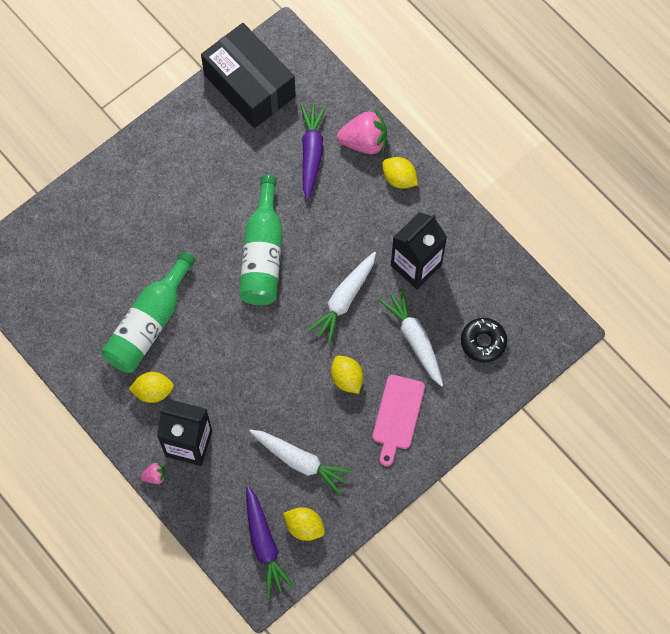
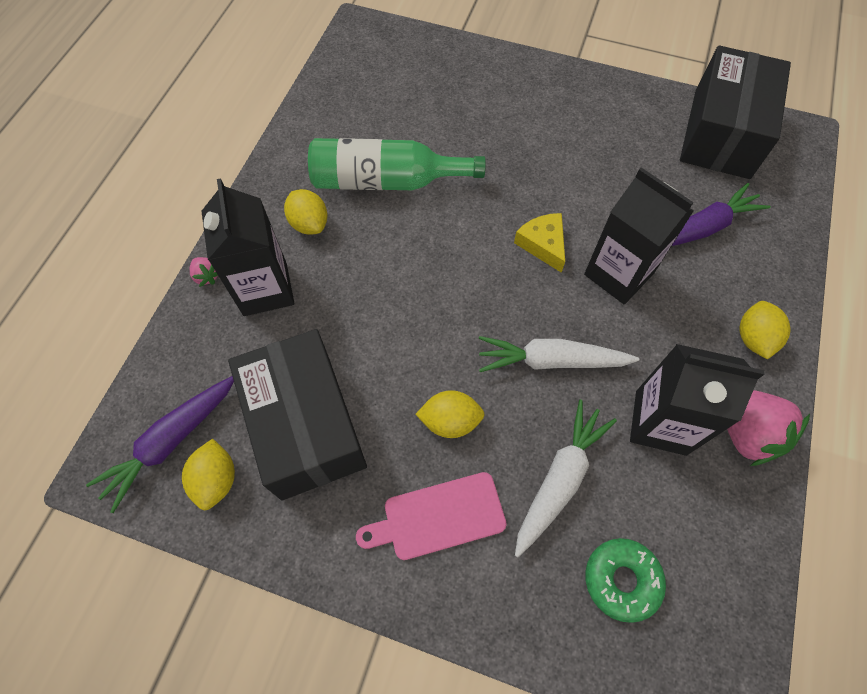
camera: 60 degrees right, 5 degrees down
(263, 254) = (543, 244): green bottle -> yellow cheese
(300, 461) = (306, 425): white carrot -> black box
(312, 223) = (618, 274): none -> black carton
(347, 379) = (450, 421): yellow lemon -> yellow lemon turned 60 degrees clockwise
(364, 142) = (763, 275): pink strawberry -> pink strawberry (744, 432)
(483, 342) = (621, 580): black donut -> green donut

